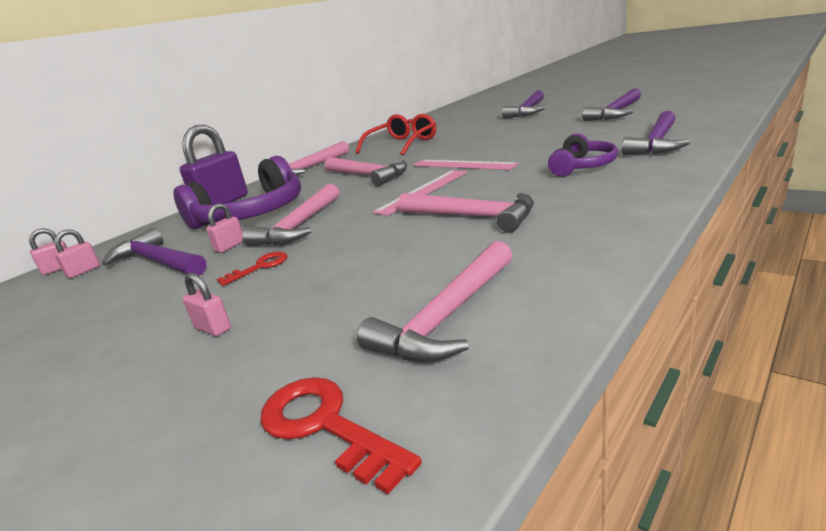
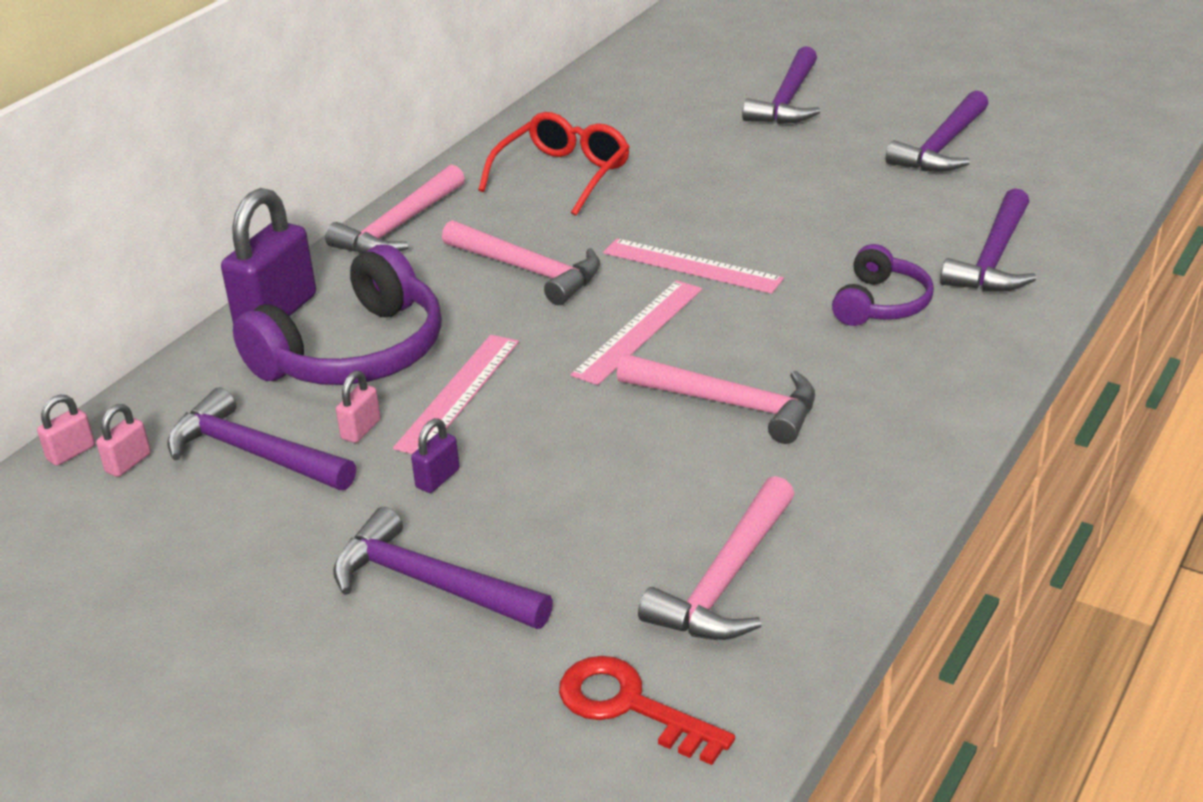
camera: 10 degrees left, 10 degrees up
(213, 328) = (430, 583): pink padlock -> purple hammer
(260, 267) = (438, 479): red key -> purple padlock
(299, 226) = (458, 393): pink hammer -> pink ruler

